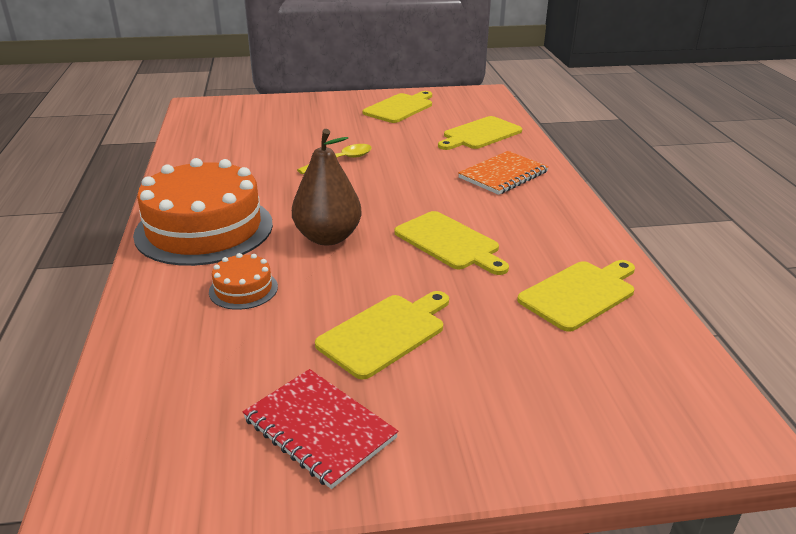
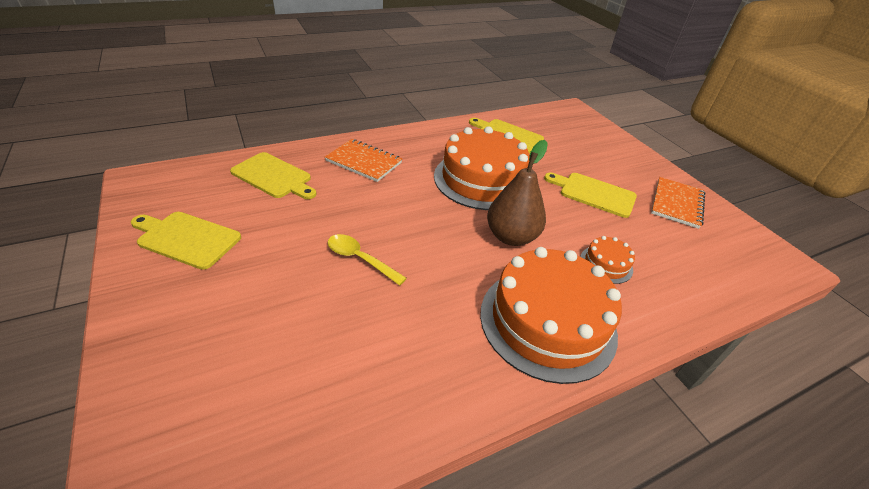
camera: 110 degrees left, 10 degrees up
(319, 429) = (676, 204): red notebook -> orange notebook
(449, 242) = (482, 179): yellow cutting board -> orange cake

